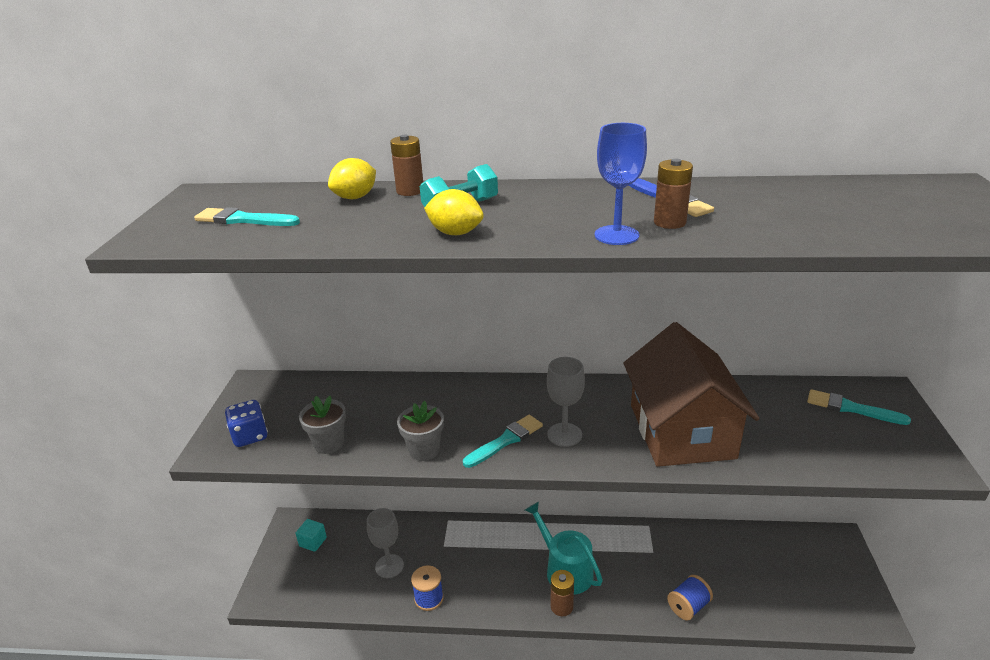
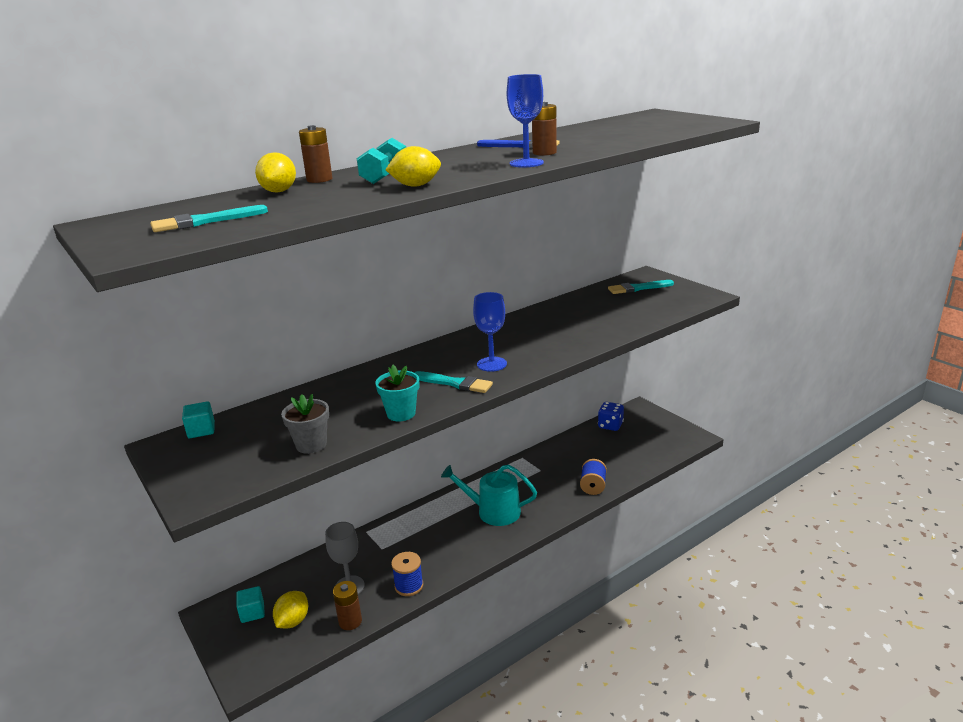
camera: 40 degrees left, 5 degrees down
(250, 436) = (223, 474): blue dice -> blue dice (610, 425)
(287, 383) = (201, 430): none -> turquoise cube
(328, 569) = (293, 621): none -> yellow lemon
(424, 450) = (401, 413): grey flower pot -> turquoise flower pot
(506, 440) = (455, 383): turquoise brush -> turquoise brush turned 105 degrees clockwise
(561, 606) = (514, 532): brown battery -> brown battery (350, 621)
(564, 435) = (492, 364): grey goblet -> blue goblet
(681, 431) = (562, 333): brown house -> none

